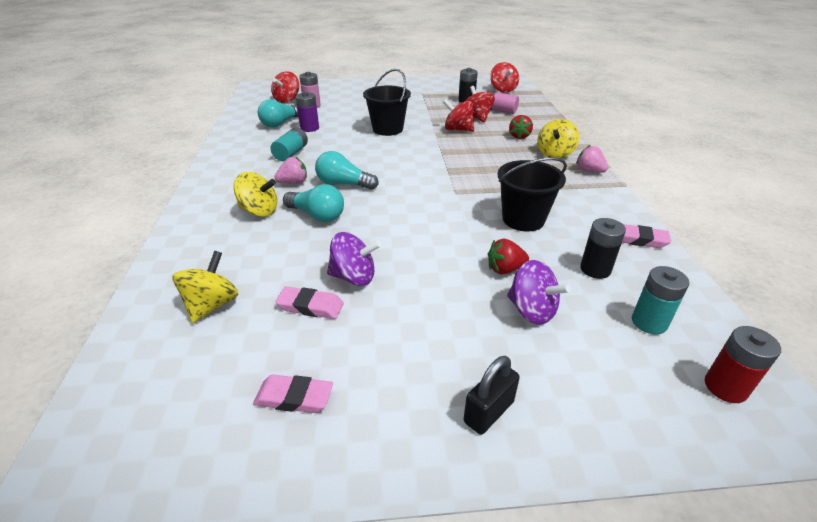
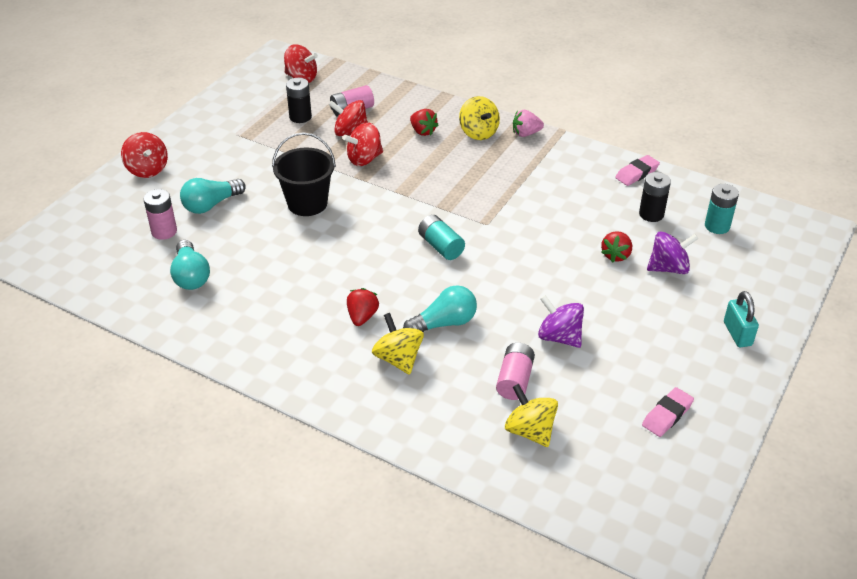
camera: 55 degrees left, 5 degrees up
(259, 211) = (398, 359): yellow spinning top -> yellow spinning top turned 75 degrees counterclockwise
(275, 272) = (514, 380): none -> pink battery
(287, 100) = (116, 245): red spinning top -> red spinning top (147, 169)
(291, 153) = (288, 295): turquoise battery -> turquoise battery (440, 246)
(293, 183) = (362, 317): pink strawberry -> red strawberry
(309, 128) = (234, 258): purple battery -> none
(310, 306) = (577, 374): pink eraser -> none
(343, 184) = (401, 284): turquoise light bulb -> turquoise light bulb (211, 205)
(354, 277) = (559, 337): purple spinning top -> purple spinning top turned 90 degrees counterclockwise
(488, 412) = (737, 334): black padlock -> turquoise padlock
(523, 219) = (562, 210): black bucket -> none
(725, 387) = (782, 234): red battery -> none

